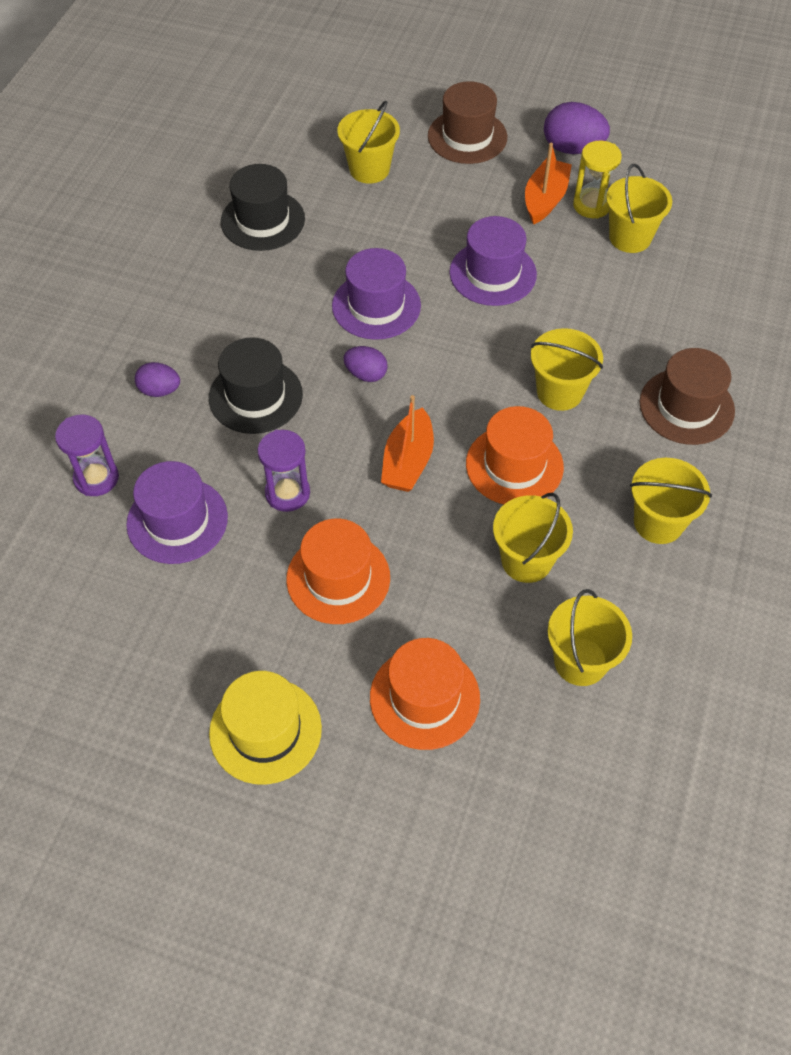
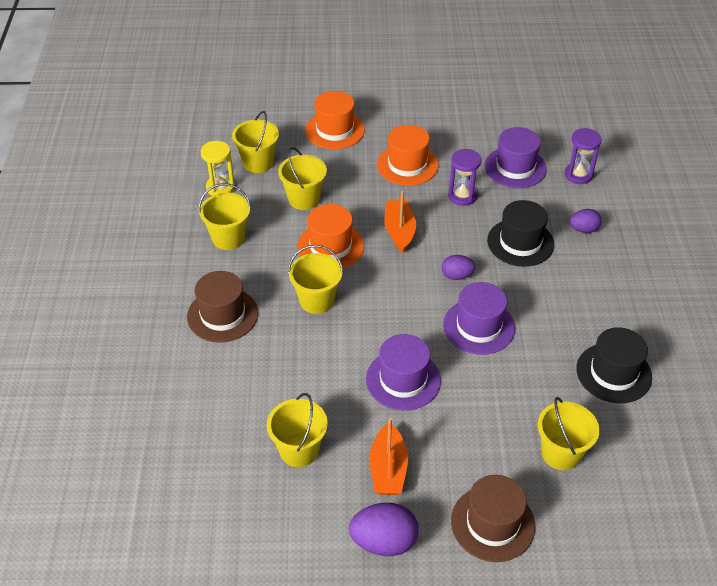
camera: 160 degrees right, 10 degrees down
(265, 730) = (406, 101): yellow hat -> none
(591, 205) = (343, 475): yellow hourglass -> yellow hourglass (220, 187)

